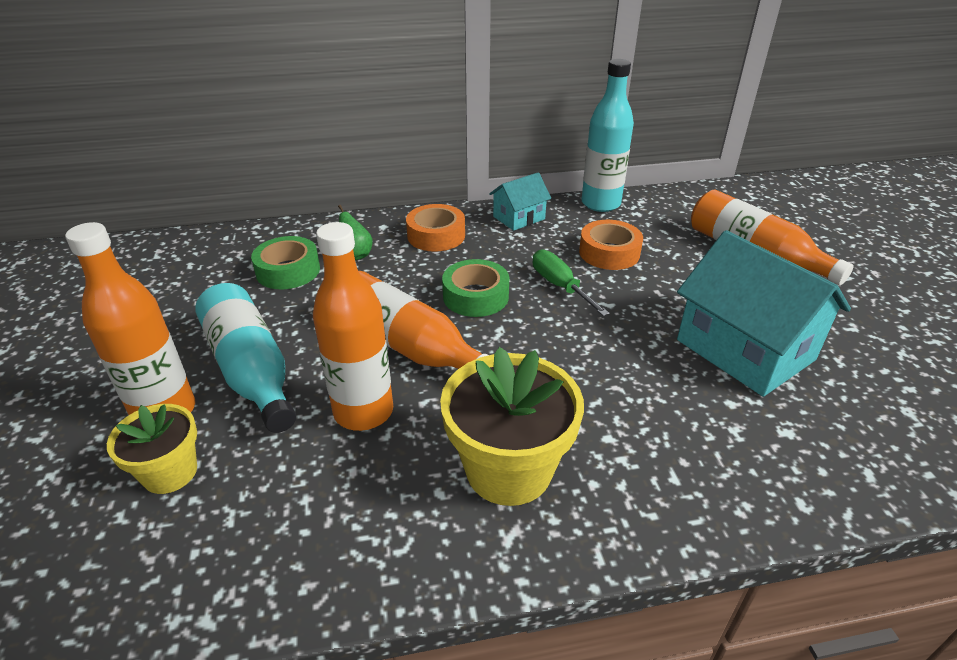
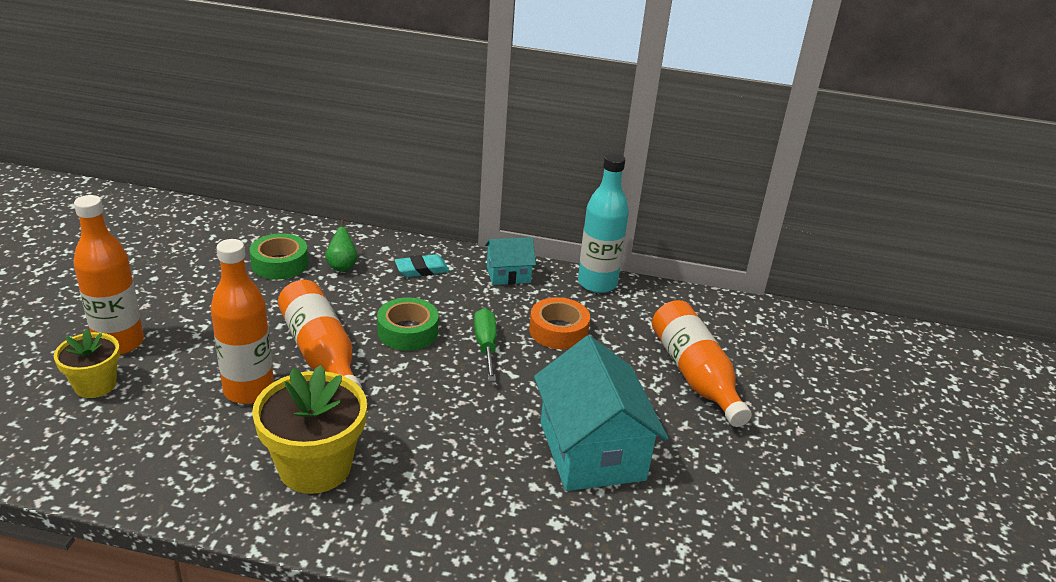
camera: 20 degrees right, 5 degrees down
(251, 370) = (196, 333): turquoise bottle -> none
(436, 235) = (422, 269): orange tape -> turquoise eraser

